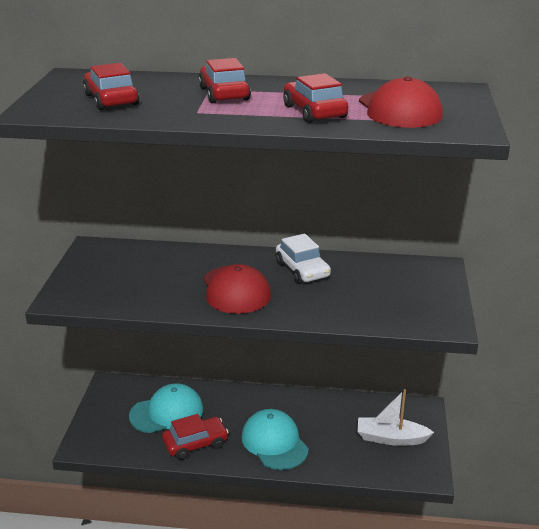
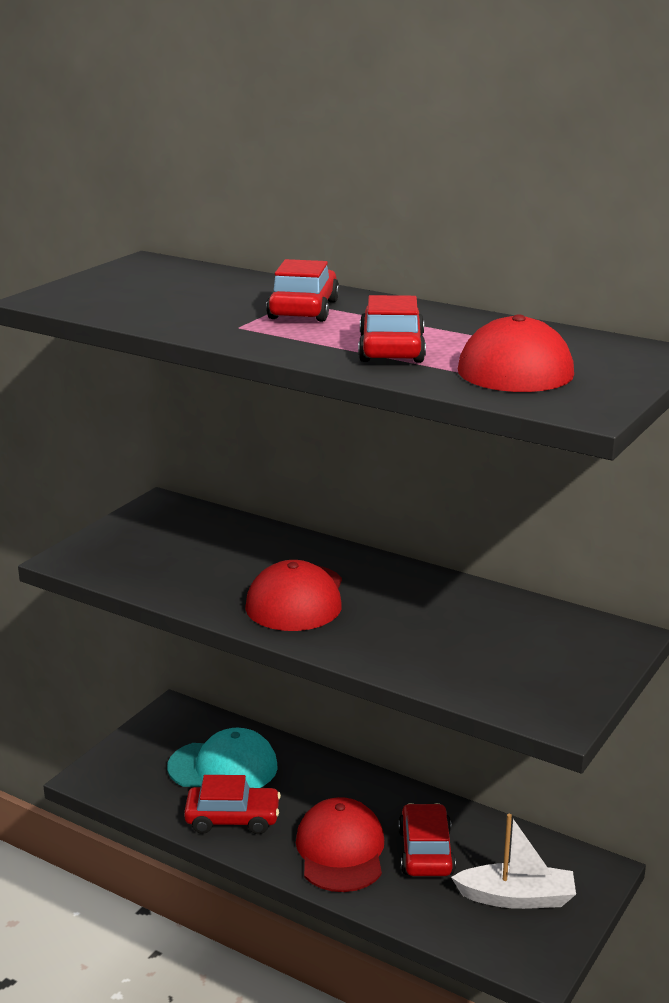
camera: 25 degrees right, 5 degrees down
(111, 100) = (154, 297): red car -> red car (426, 852)
(274, 442) = (340, 850): turquoise cap -> red cap
(302, 270) = (411, 593): white car -> none
(391, 438) = (516, 898): white boat -> white boat turned 150 degrees clockwise

